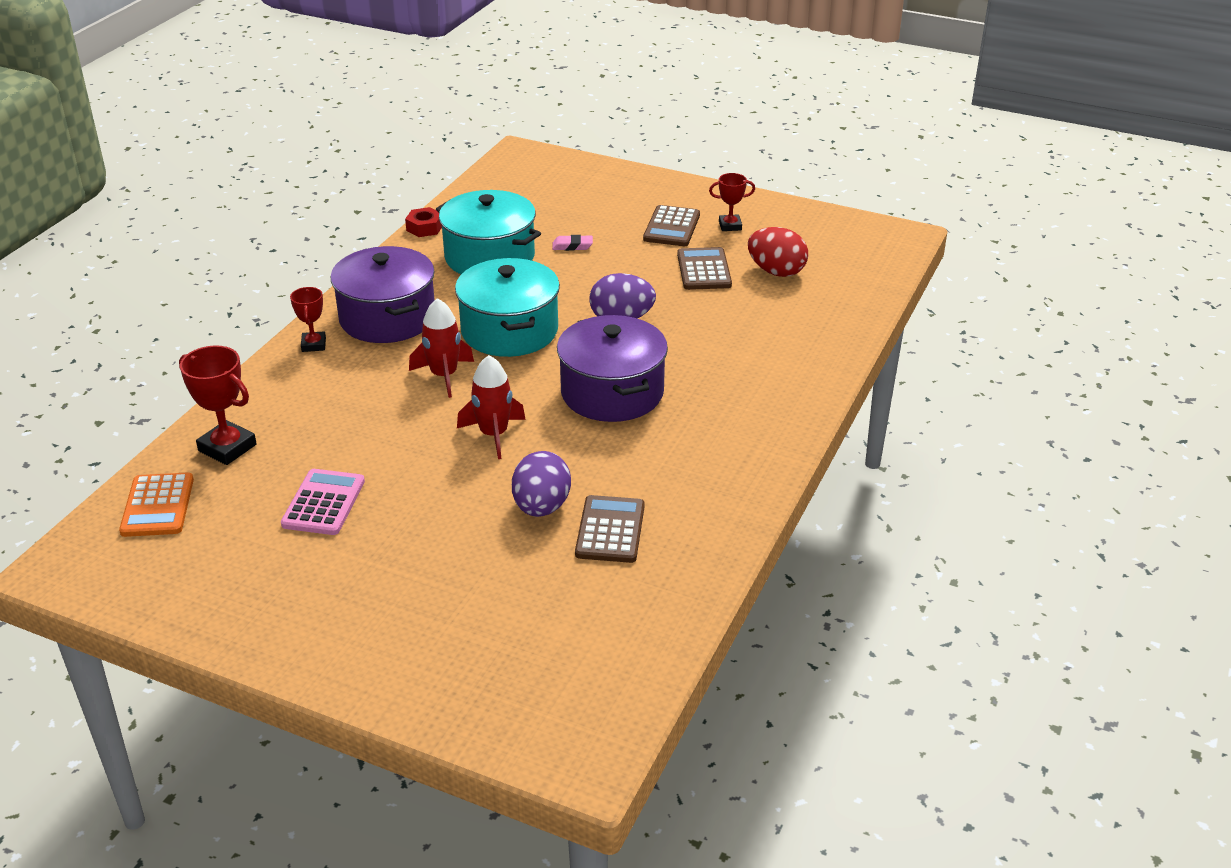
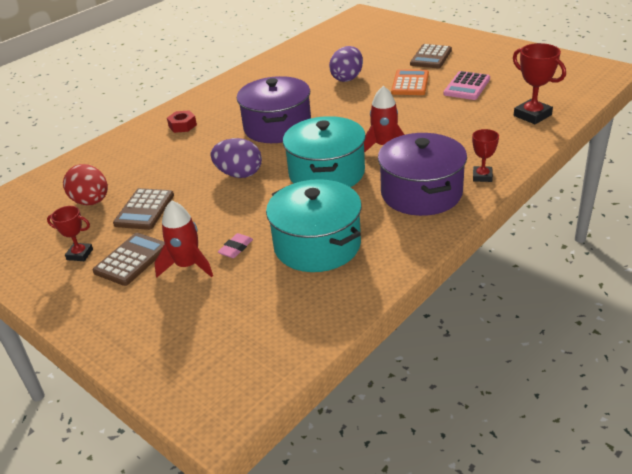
camera: 160 degrees left, 0 degrees up
(157, 506) = (566, 91): orange calculator -> orange calculator (410, 83)
(424, 228) = (372, 292): red nut -> red nut (182, 126)
(494, 434) = (361, 110): red rocket -> red rocket (187, 266)
(572, 246) = (236, 248): pink eraser -> pink eraser turned 75 degrees counterclockwise
(610, 530) = (317, 68): brown calculator -> brown calculator (431, 57)

